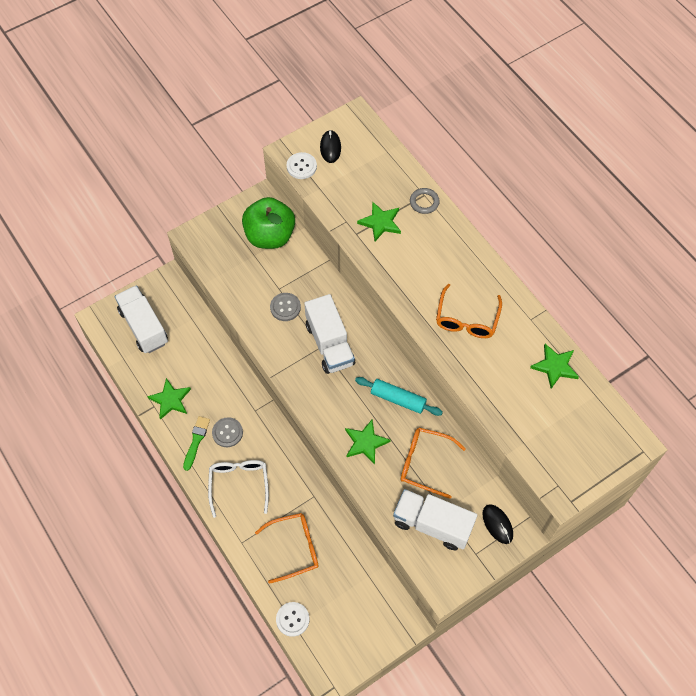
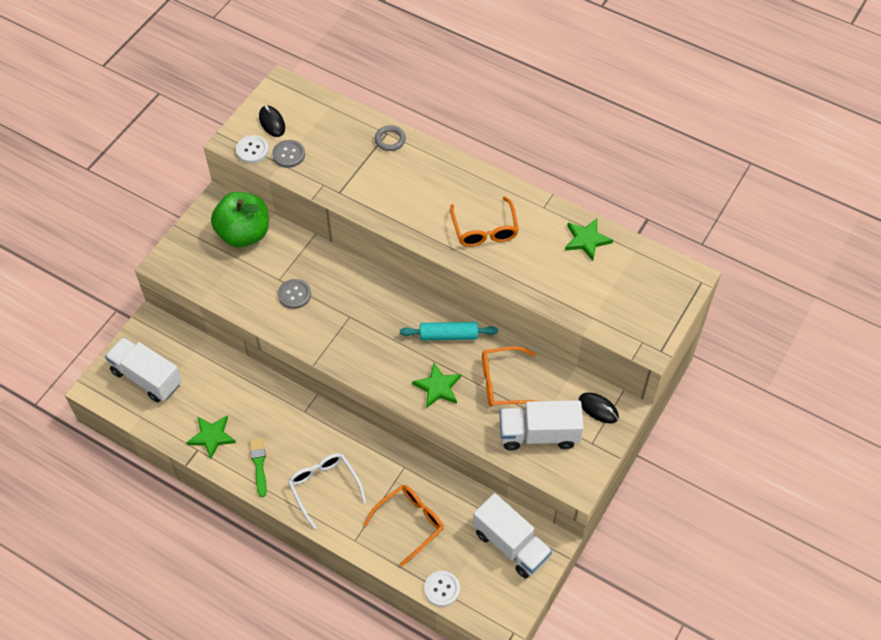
camera: 25 degrees left, 5 degrees down
(227, 433) = (287, 444): grey button -> grey button (288, 154)
(329, 344) = (356, 311): white truck -> white truck (511, 545)
(380, 223) = (357, 173): green star -> none

